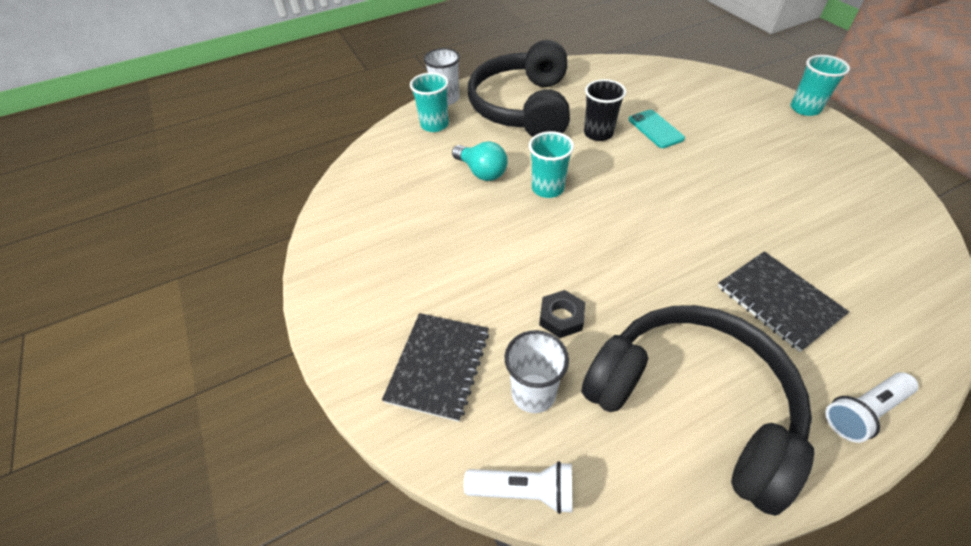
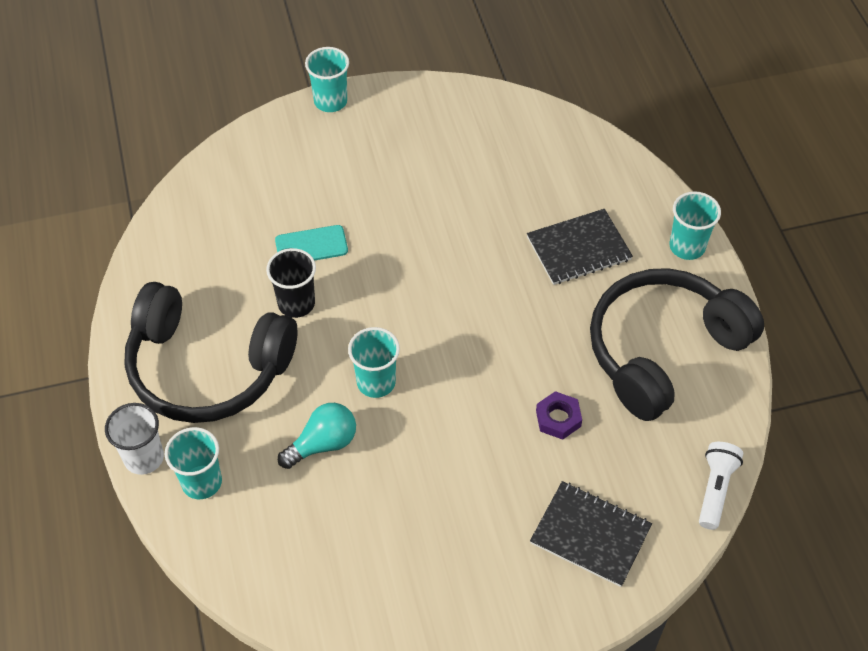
camera: 80 degrees left, 5 degrees up
(533, 393) = (632, 462): white cup -> none
(561, 317) = (558, 418): black nut -> purple nut
(863, 411) = (687, 246): white flashlight -> turquoise cup

